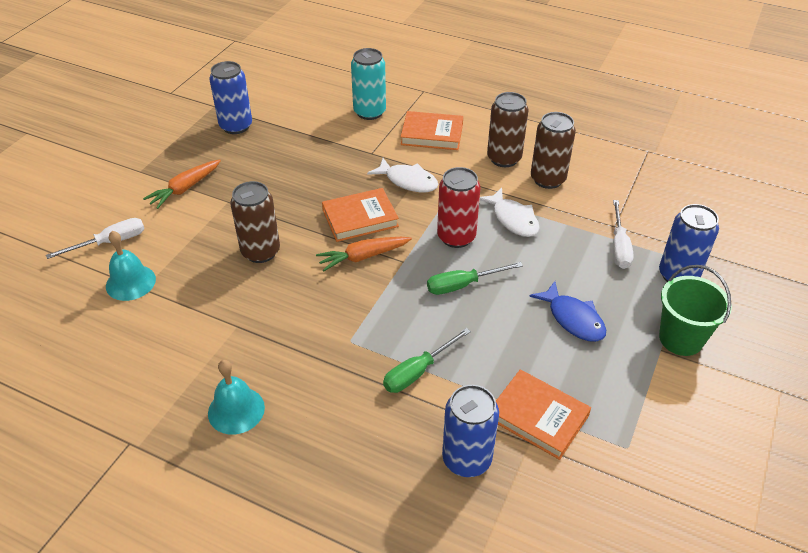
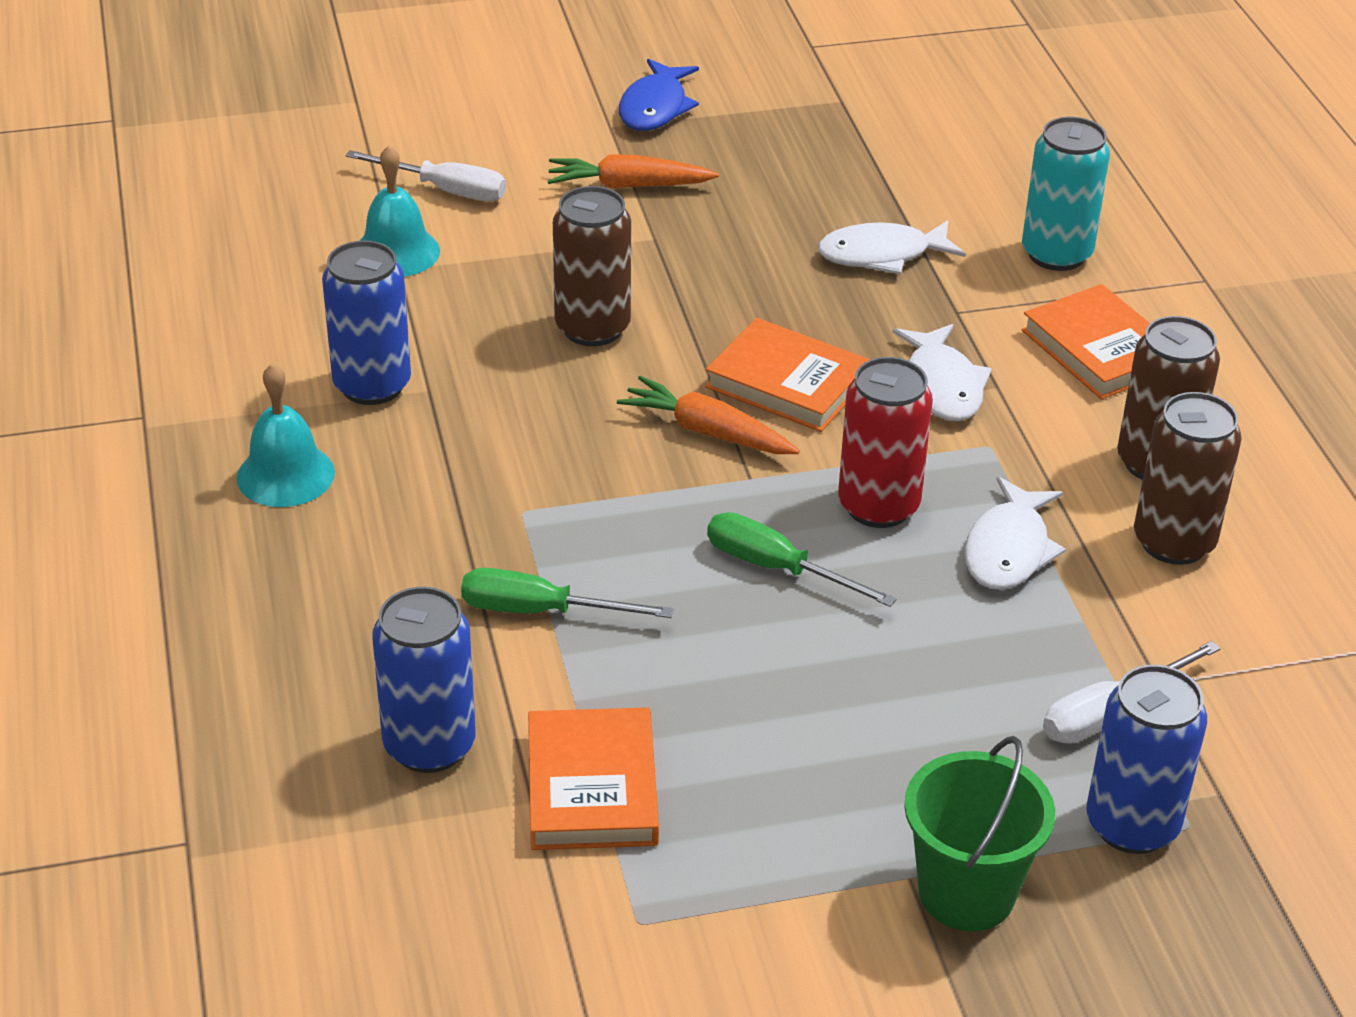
camera: 50 degrees right, 5 degrees down
(236, 126) = (825, 148): blue can -> blue can (372, 385)
(317, 151) = (882, 255): none -> white fish
(573, 319) = (853, 733): blue fish -> blue fish (655, 107)

